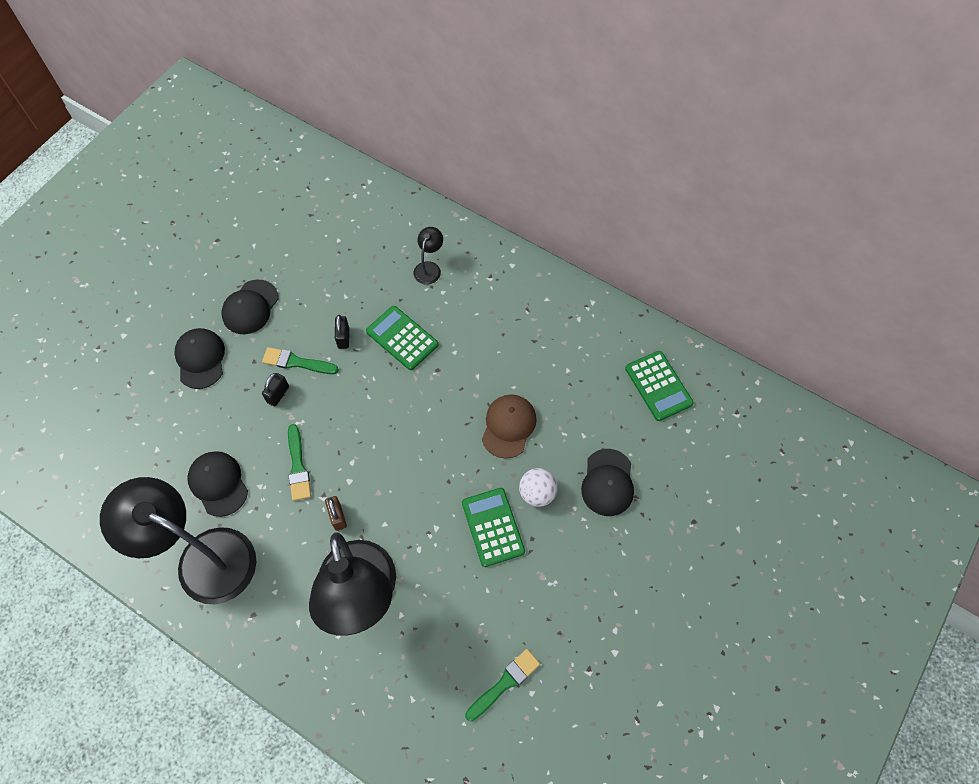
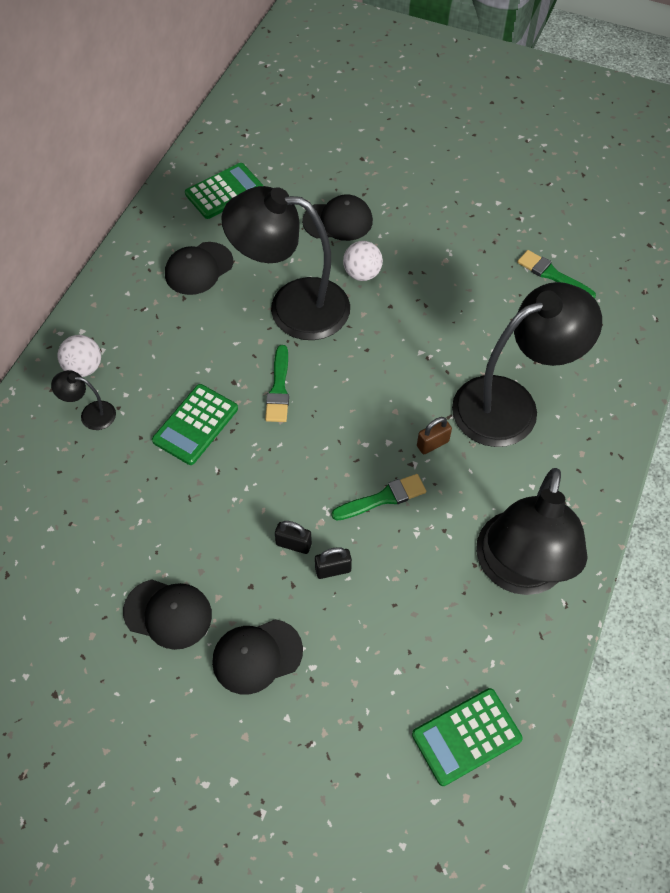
camera: 100 degrees left, 5 degrees down
(218, 483) = (425, 581): black cap -> black cap (198, 268)
(297, 362) = (245, 533): green brush -> green brush (279, 388)
(343, 338) = (202, 488): black padlock -> black padlock (333, 569)
(474, 265) = (84, 368): none -> white ball
(493, 527) = (407, 304): green calculator -> green calculator (466, 736)
(508, 426) = (292, 306): brown cap -> black lamp

